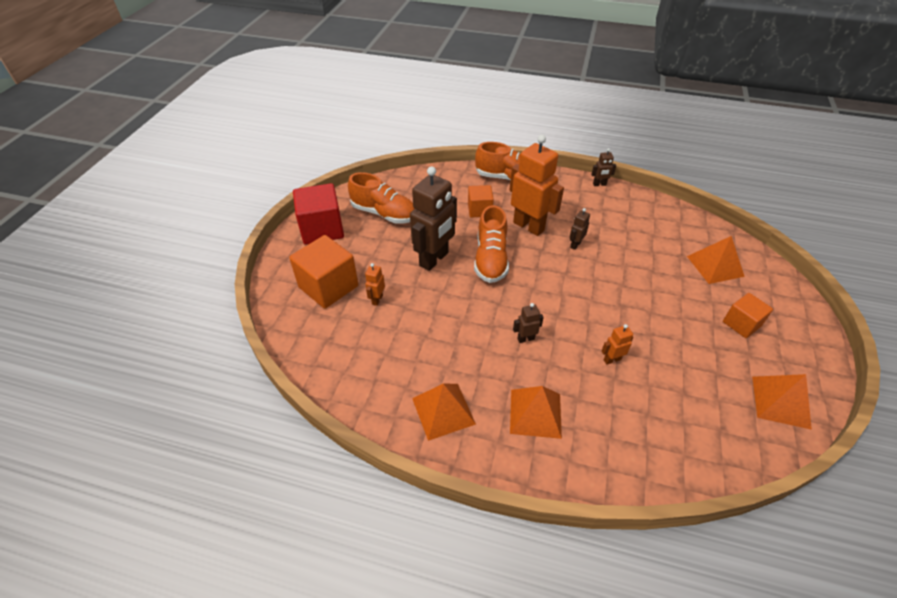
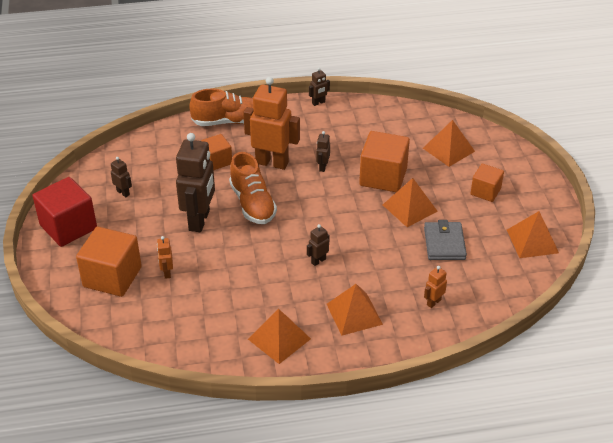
camera: 25 degrees left, 5 degrees down
(384, 213) = (123, 193): orange shoe -> brown robot
(612, 359) = (396, 253): orange robot -> orange robot (433, 302)
(632, 273) = (383, 177): none -> orange cube
(648, 314) = (410, 208): none -> orange pyramid
(671, 367) = (444, 243): none -> grey wallet

